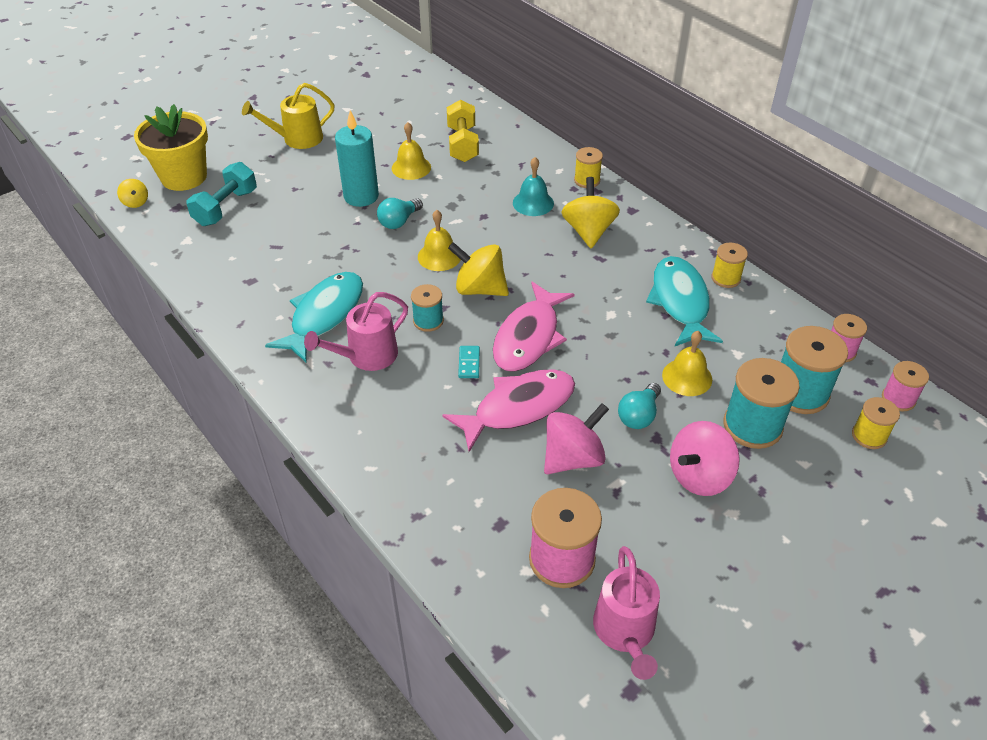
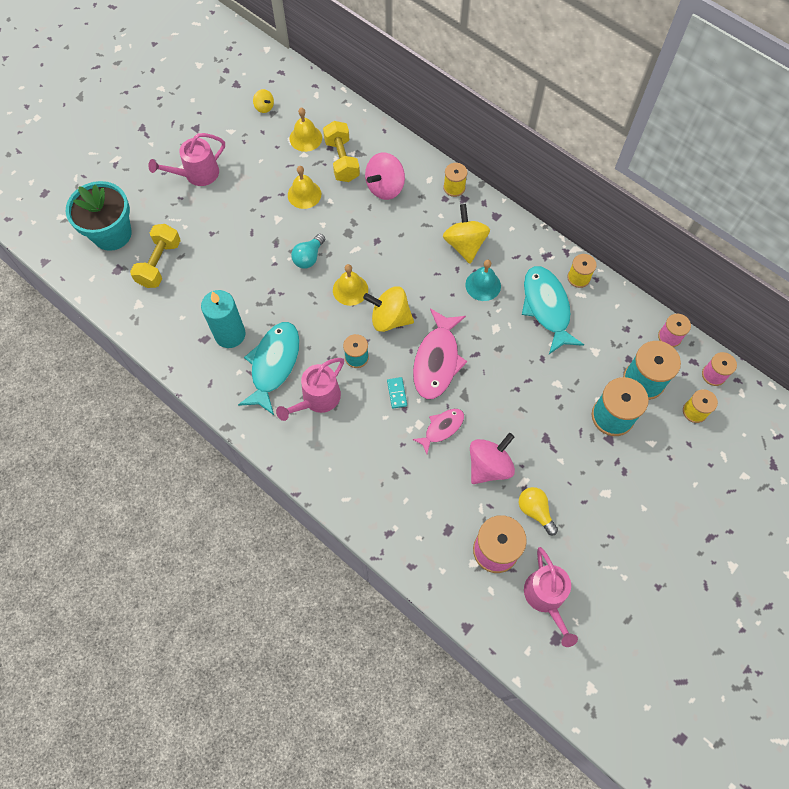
camera: 10 degrees left, 20 degrees up
(136, 202) = (80, 269): yellow spinning top -> yellow spinning top (264, 107)
(184, 177) = (112, 234): yellow flower pot -> turquoise flower pot
(226, 208) = (159, 263): turquoise dumbbell -> yellow dumbbell
(297, 139) = (197, 174): yellow watering can -> pink watering can
(361, 196) = (270, 234): turquoise candle -> turquoise candle (230, 334)
(518, 408) = (442, 428): pink fish -> pink fish, size x0.56
(533, 203) = (414, 220): turquoise bell -> turquoise bell (483, 285)
(627, 520) = (535, 511): none -> yellow light bulb
(639, 415) = (530, 421): turquoise light bulb -> none
(687, 377) = (560, 379): yellow bell -> yellow bell (305, 138)
(699, 476) = (580, 466): pink spinning top -> pink spinning top (385, 187)

